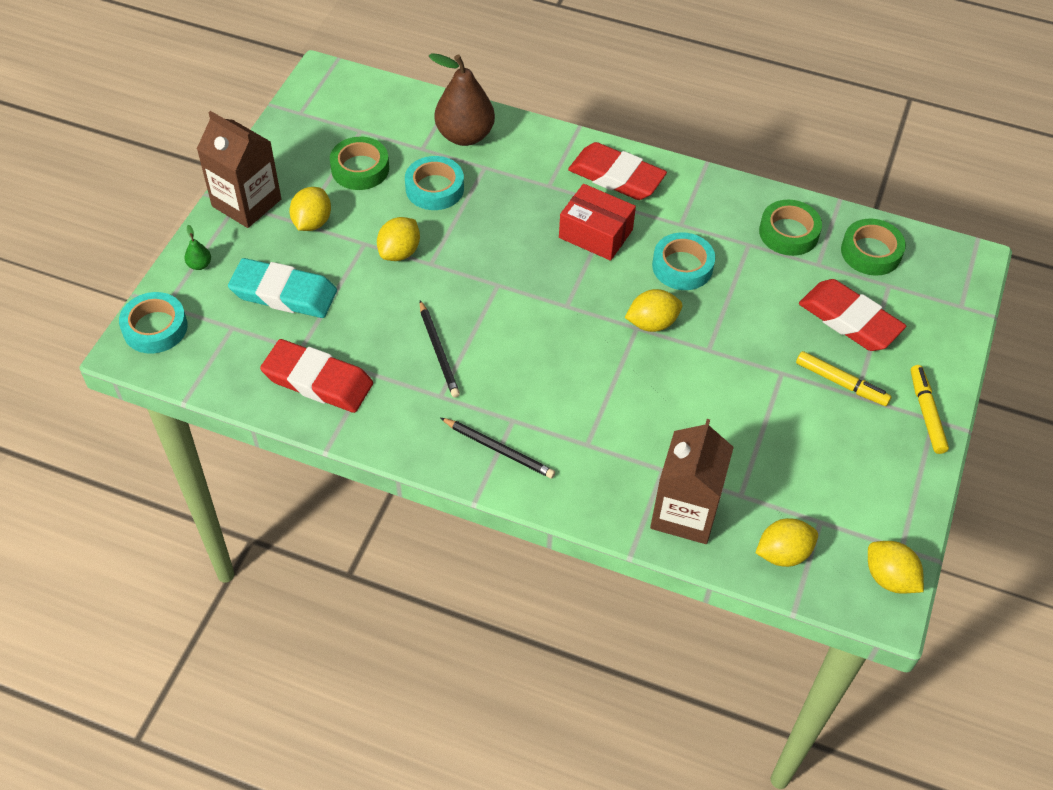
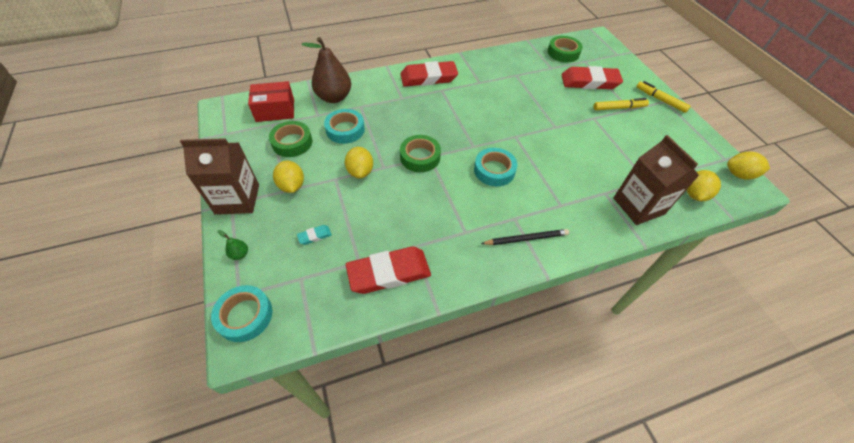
camera: 40 degrees left, 0 degrees up
(284, 293) = (314, 236): turquoise eraser -> turquoise eraser, size x0.42
(438, 351) = (438, 209): black pencil -> none
(595, 234) = (448, 106): red box -> red box (275, 110)
(652, 323) = (519, 130): yellow lemon -> none
(682, 266) = (502, 99): turquoise tape -> turquoise tape (494, 170)
(788, 233) = (525, 62): green tape -> green tape (420, 157)

